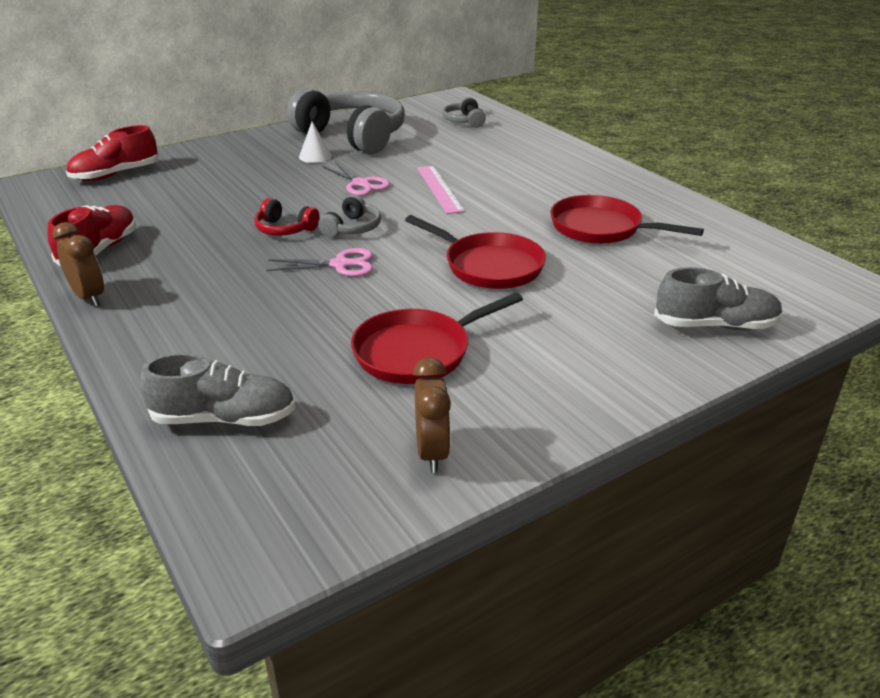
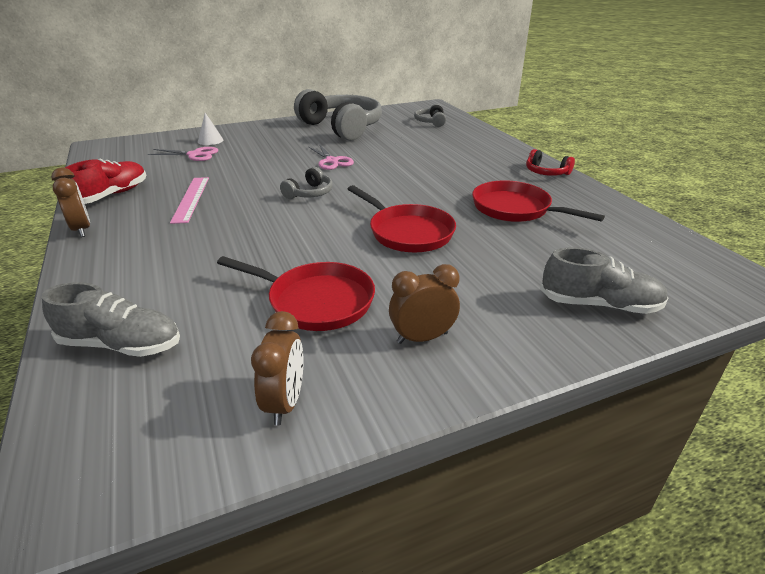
camera: 10 degrees right, 0 degrees up
(116, 174) = (158, 143): red shoe -> none
(285, 229) = (257, 190): red headphones -> red headphones (546, 172)
(315, 156) = (307, 139): white cone -> white cone (210, 140)
(340, 265) = (286, 221): pink scissors -> pink scissors (194, 155)
(418, 352) = (316, 301): red pan -> red pan turned 135 degrees counterclockwise
(439, 189) = (391, 169): pink ruler -> pink ruler (191, 199)
(546, 377) = (422, 338): none -> brown clock

